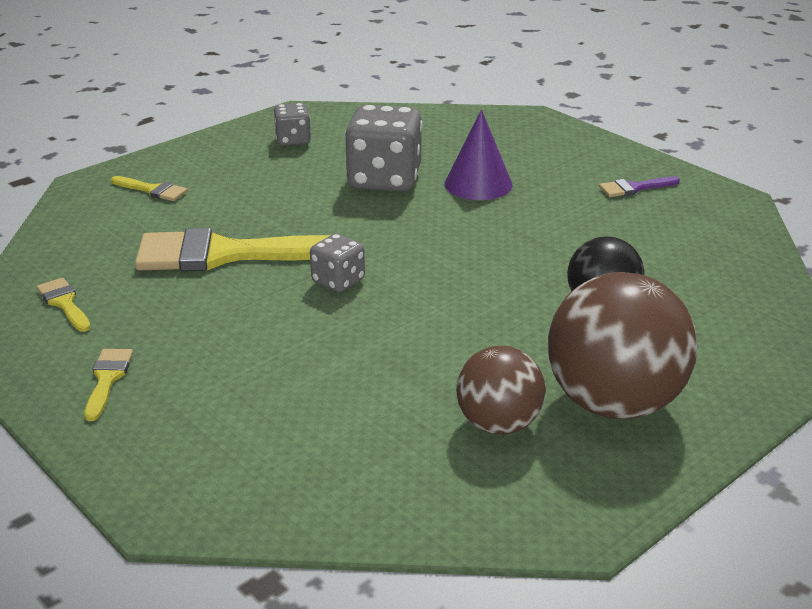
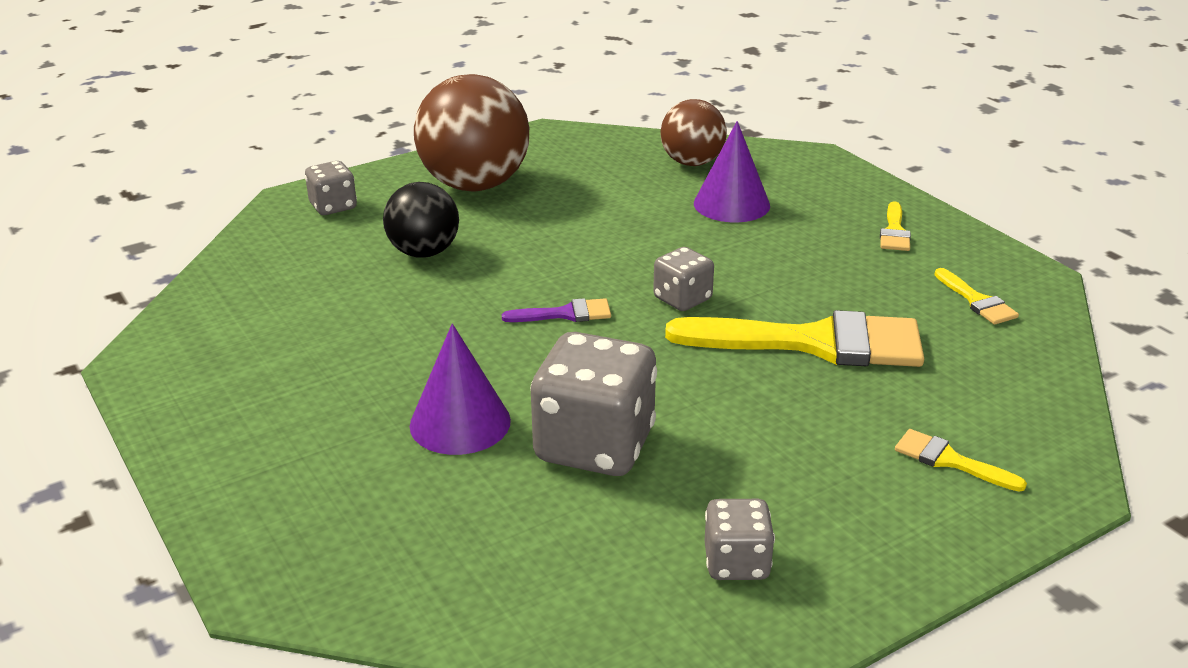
camera: 170 degrees left, 0 degrees up
(291, 403) = (731, 204): none -> purple cone
(498, 424) = (572, 180): brown ball -> brown ball (692, 162)
(634, 188) = (249, 393): purple brush -> purple brush (565, 314)
(747, 353) = (333, 206): none -> grey dice

